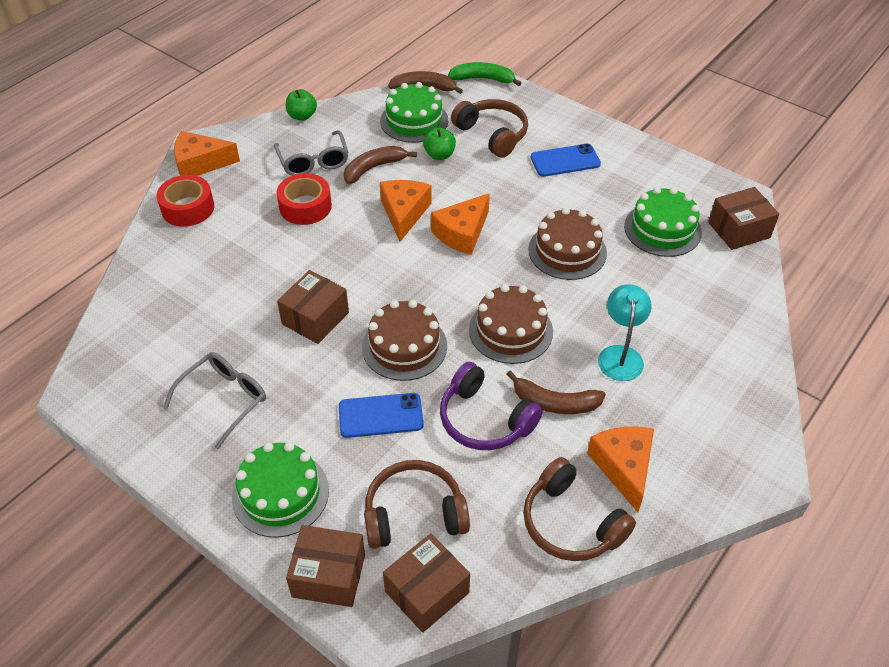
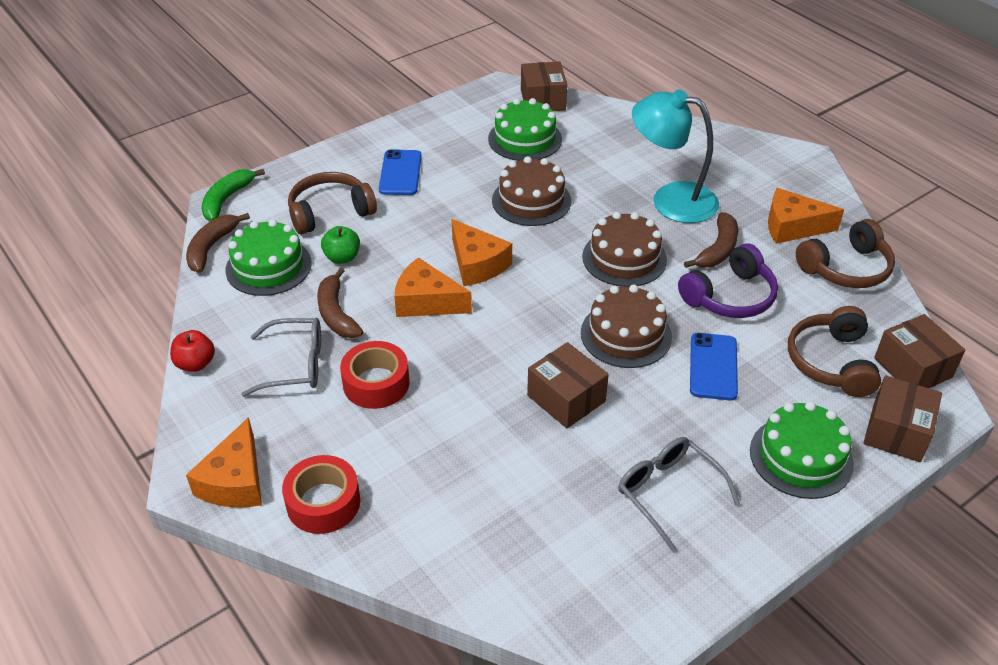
camera: 75 degrees left, 5 degrees down
(302, 116) = (195, 364): green apple -> red apple
(620, 355) = (671, 200): turquoise lamp -> turquoise lamp, size x1.56

